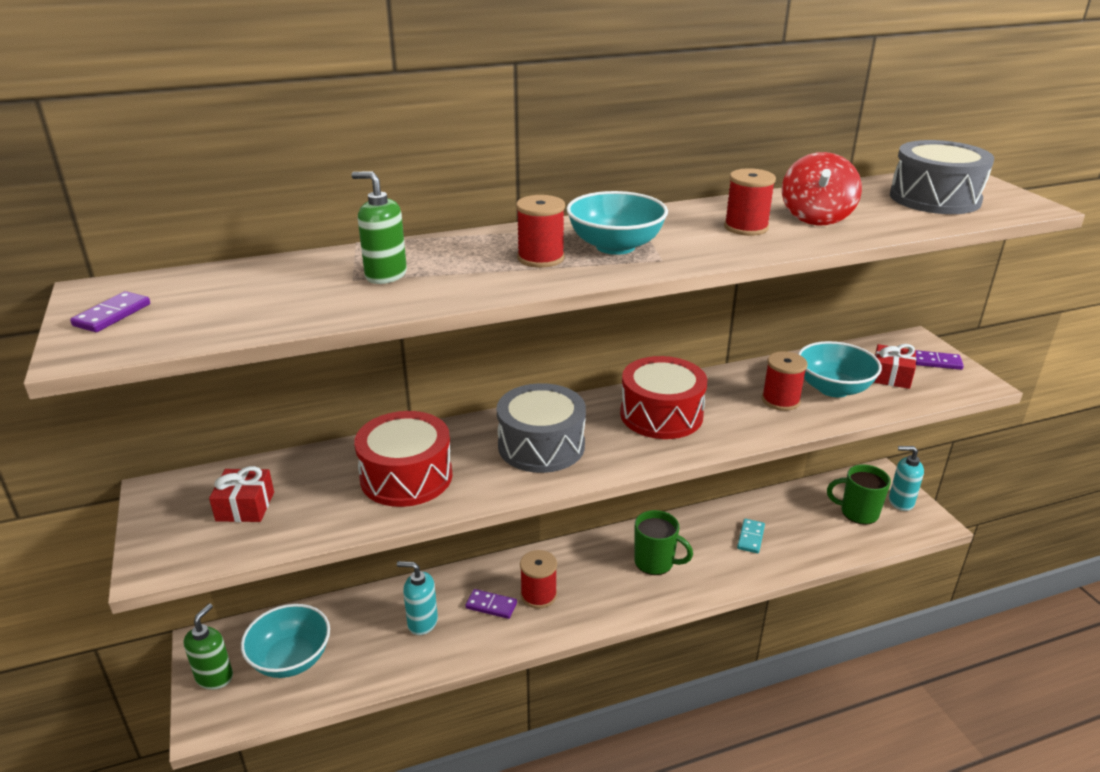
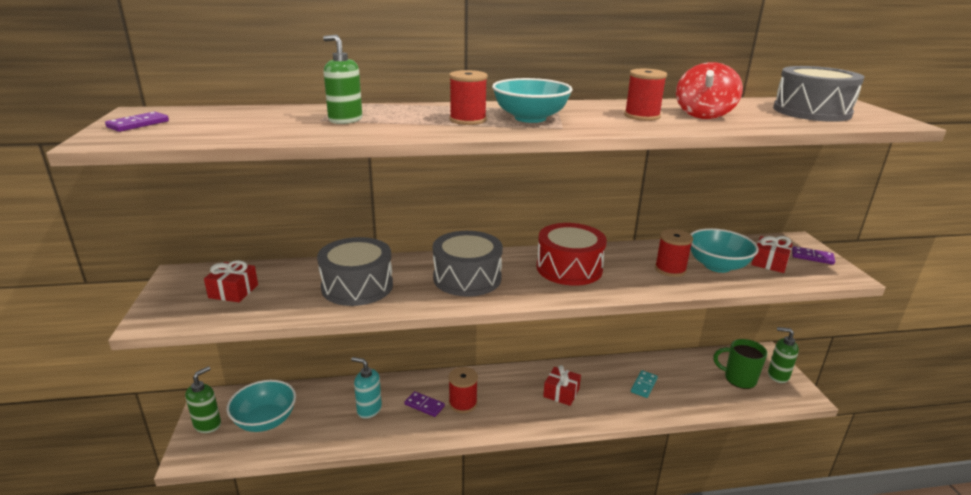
camera: 10 degrees right, 5 degrees down
(406, 477) = (357, 286): red drum -> grey drum
(655, 562) = (561, 393): green mug -> red gift
(900, 502) = (777, 376): turquoise soap dispenser -> green soap dispenser

